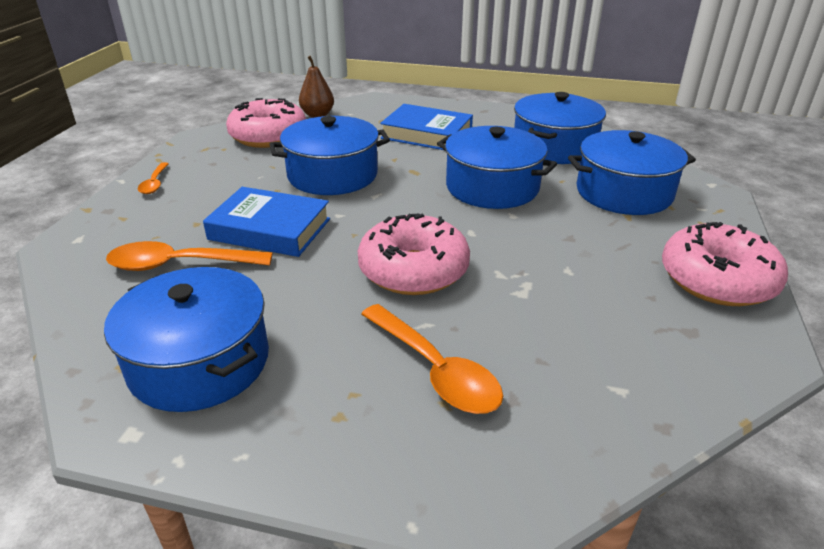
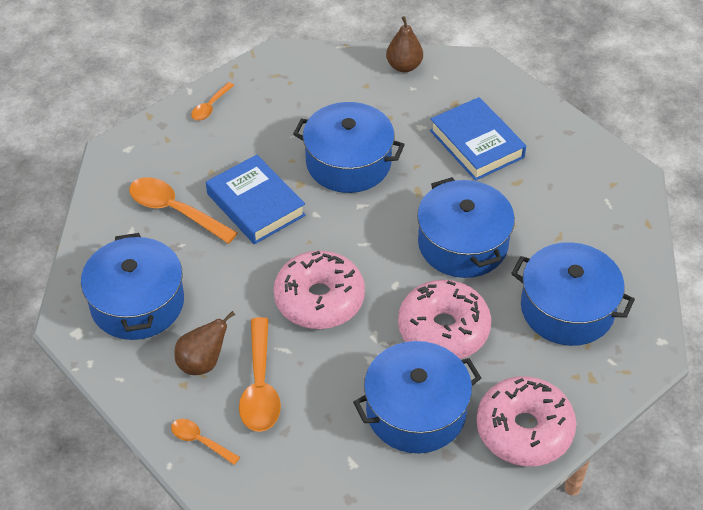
camera: 35 degrees right, 15 degrees up
(268, 136) = (337, 81): pink donut -> pink donut (443, 329)
(342, 381) = (202, 362): none -> brown pear
(424, 469) = (200, 441): none -> orange spoon
(554, 147) = (575, 220): blue pot -> blue pot (416, 411)

